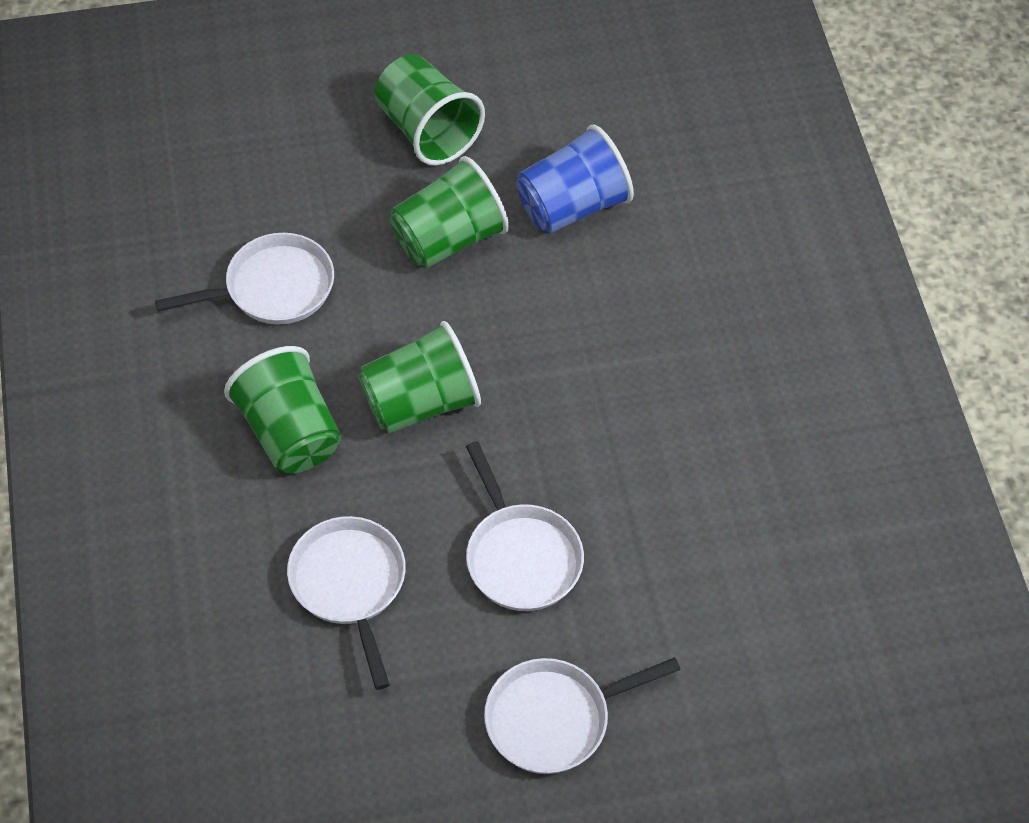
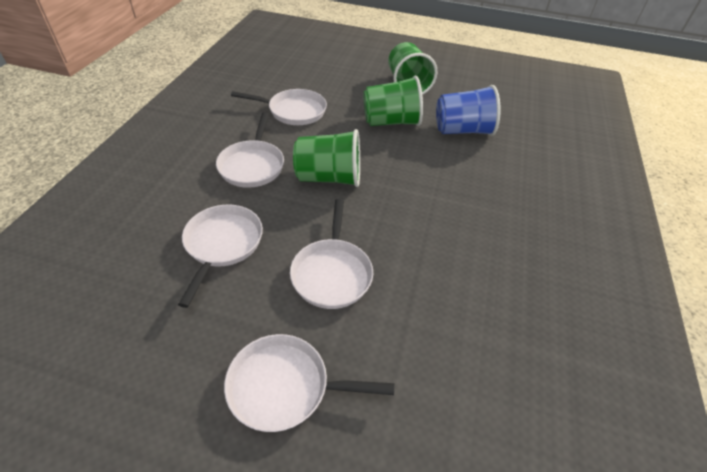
camera: 25 degrees right, 10 degrees down
(289, 433) = (252, 165): green cup -> white pan

